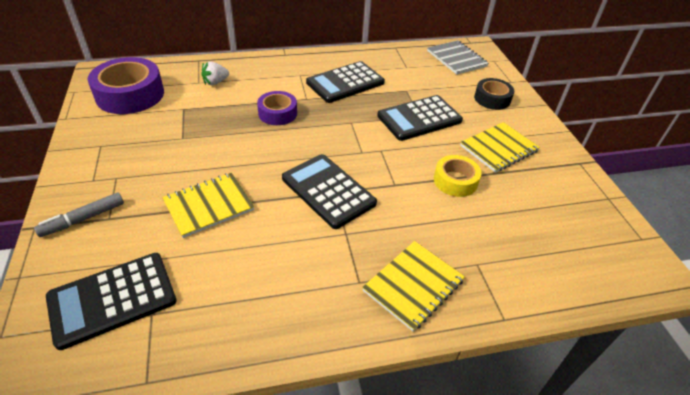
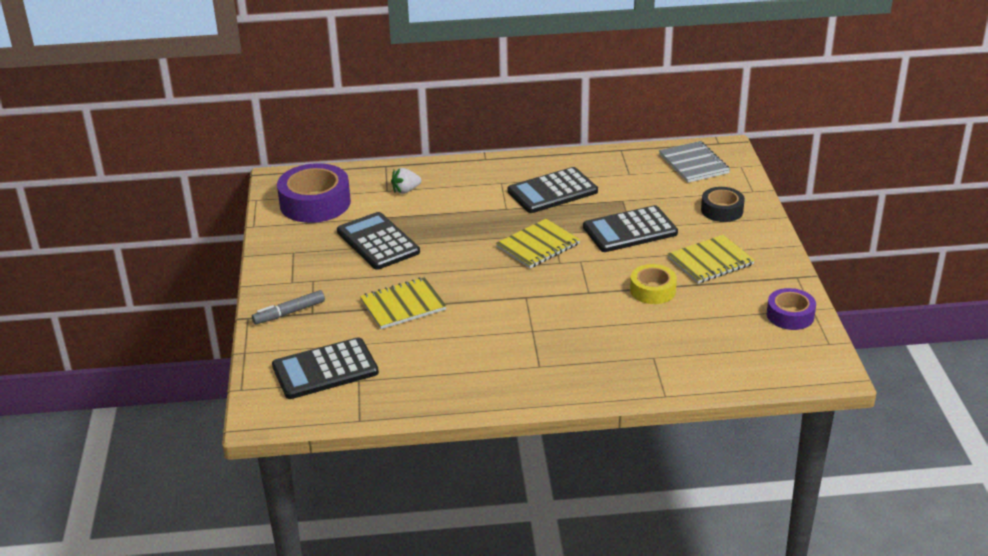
camera: 10 degrees right, 10 degrees down
(277, 113) = (473, 223): purple tape -> purple tape (790, 315)
(328, 191) = (519, 296): black calculator -> black calculator (378, 242)
(413, 285) = (588, 370): yellow notebook -> yellow notebook (538, 245)

